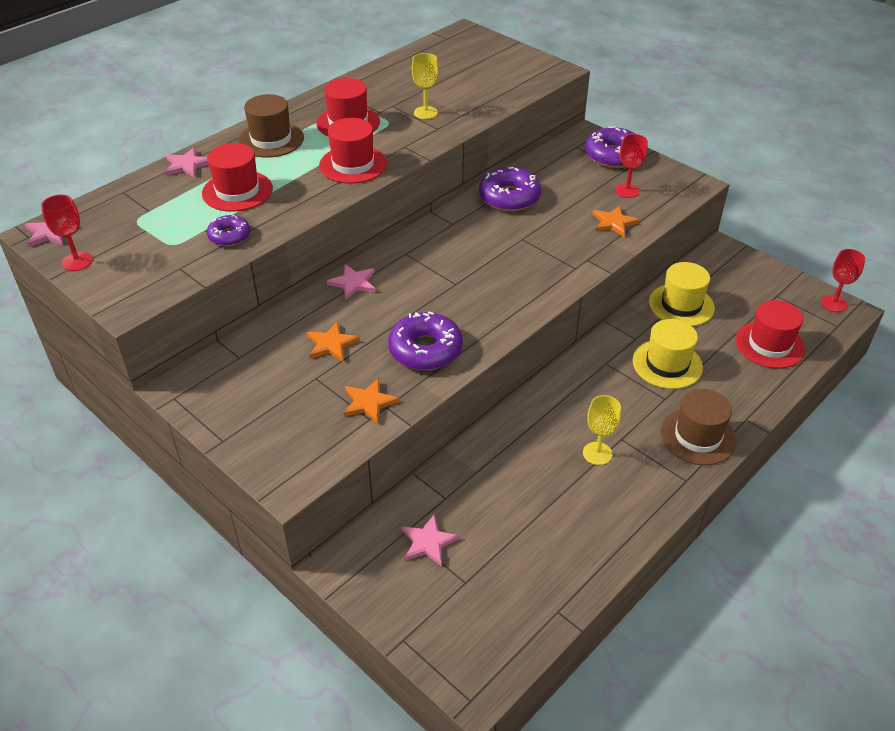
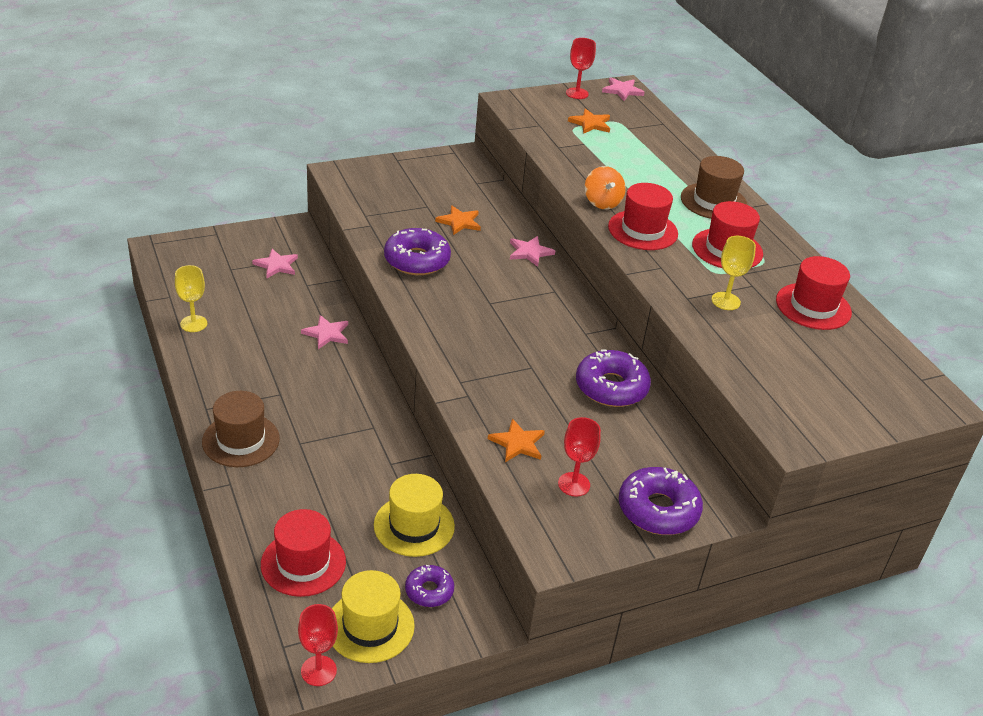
camera: 110 degrees right, 5 degrees down
(187, 165) = (690, 155): pink star -> pink star (327, 334)
(229, 236) = (567, 150): purple donut -> purple donut (429, 591)
(237, 191) = (632, 167): red hat -> red hat (813, 306)
(321, 194) = (602, 202): none -> orange spinning top
(369, 402) = (381, 219): orange star -> orange star (590, 123)
(597, 453) = (278, 373): yellow goblet -> yellow goblet (193, 324)
(667, 364) = (339, 467): yellow hat -> yellow hat (370, 626)

